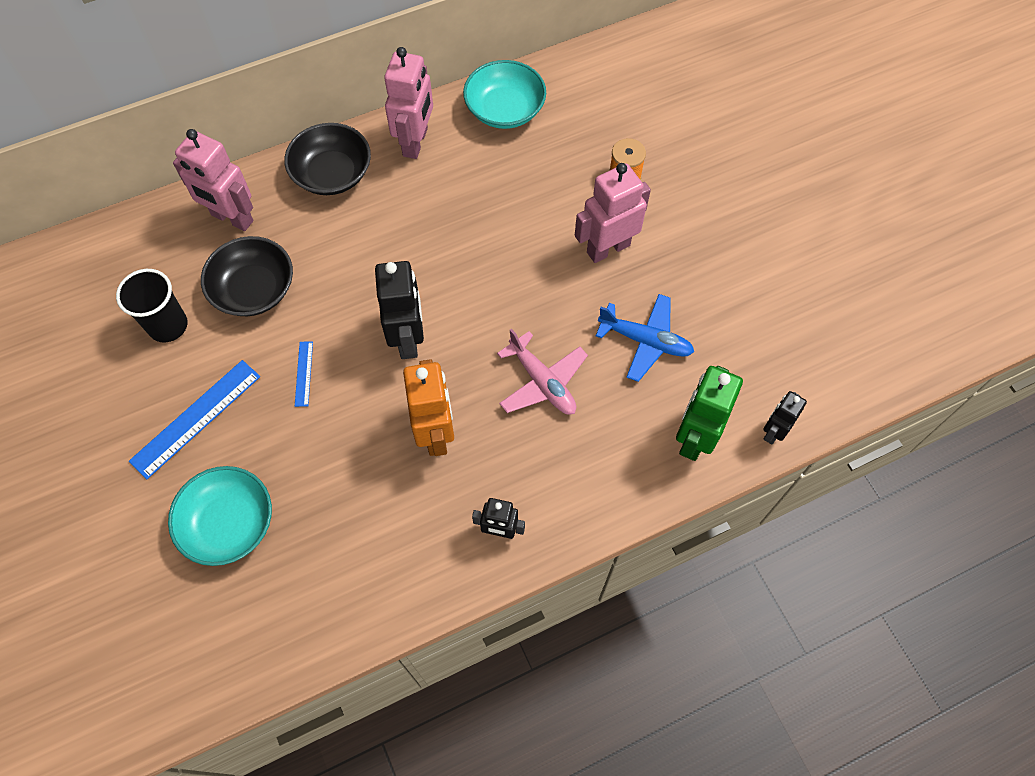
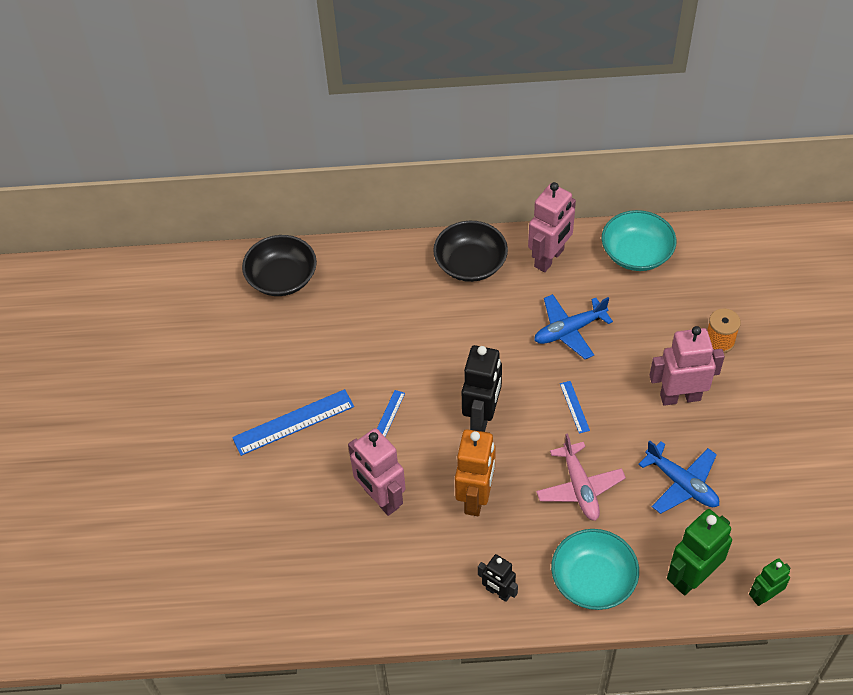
camera: 25 degrees right, 10 degrees down
(168, 325) = (297, 344): black cup -> none
(229, 523) = (289, 510): turquoise bowl -> turquoise bowl (593, 579)
(232, 218) = (377, 275): pink robot -> pink robot (381, 498)
(254, 289) = (374, 337): black bowl -> black bowl (282, 278)
(466, 214) = (569, 330): none -> blue plane
(503, 295) = (574, 407): none -> blue ruler
(773, 431) = (764, 596): black robot -> green robot

